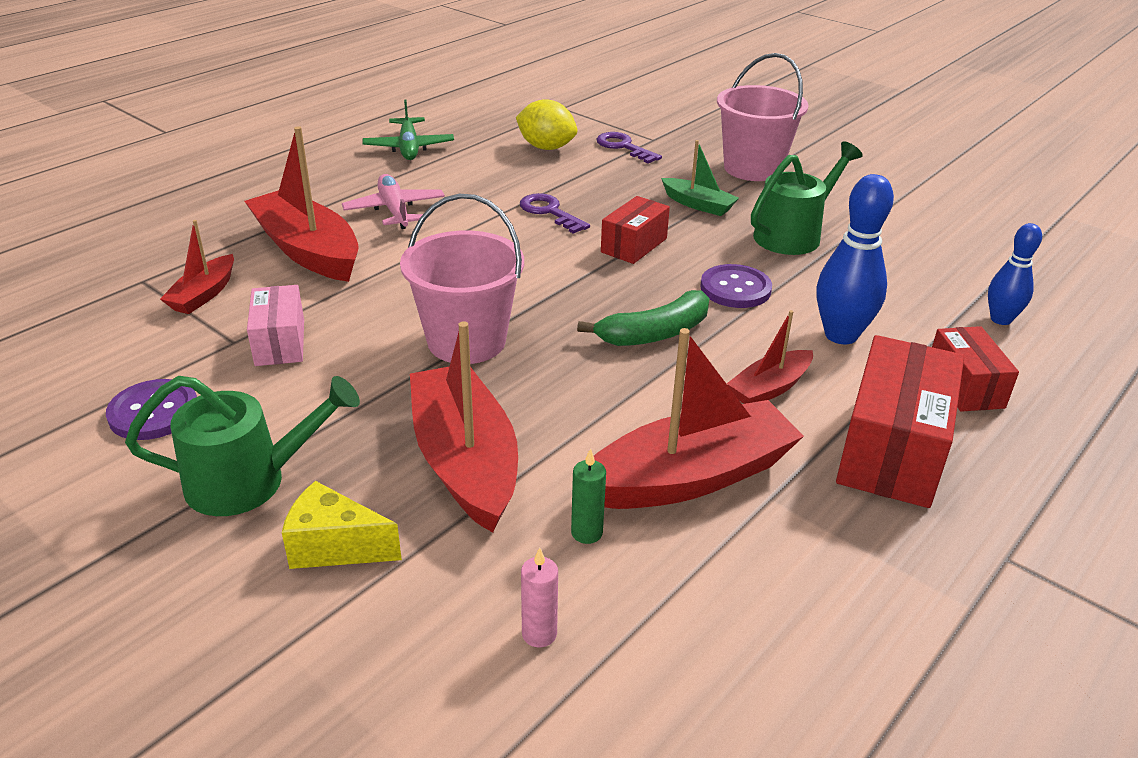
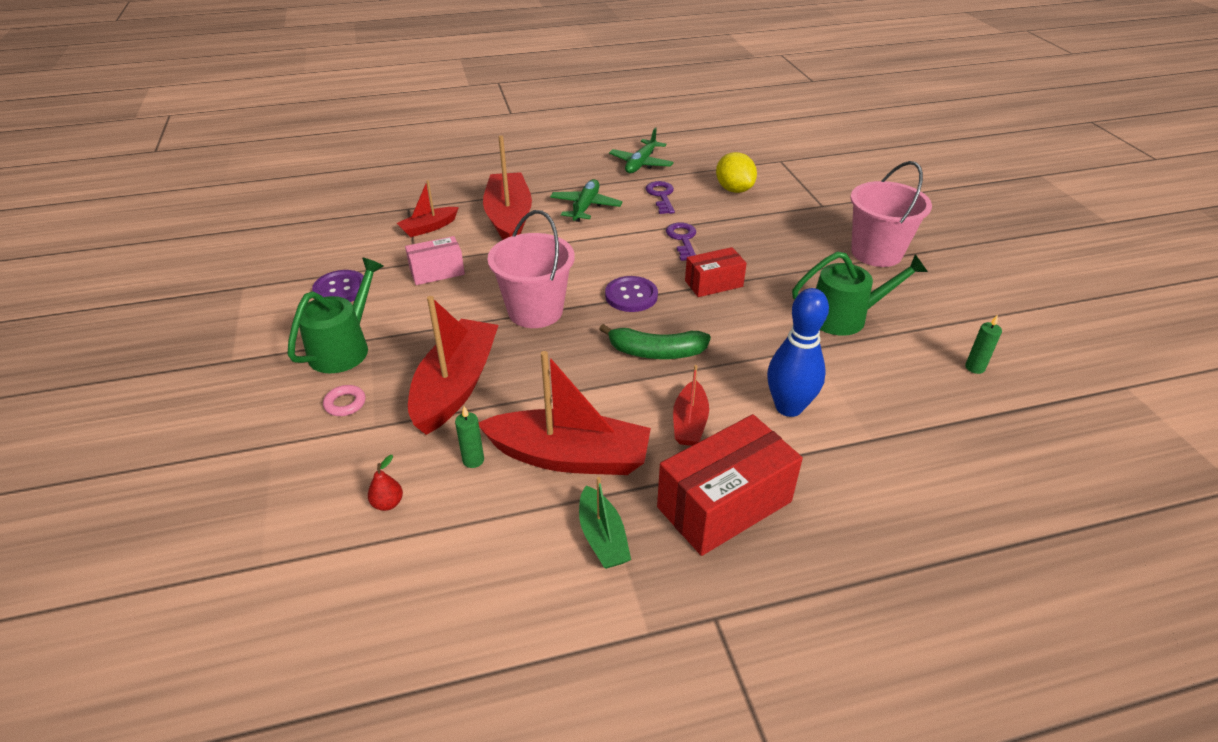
camera: 35 degrees right, 5 degrees up
(249, 481) = (344, 348): green watering can -> green watering can turned 90 degrees counterclockwise
(280, 342) = (437, 272): pink box -> pink box turned 45 degrees clockwise
(335, 547) = (345, 403): yellow cheese -> pink ring
(395, 210) = (585, 207): pink plane -> green plane
(539, 634) = (388, 503): pink candle -> red pear
(623, 147) = (792, 205): purple key -> purple key (661, 196)
(698, 205) = (797, 268): green boat -> green boat (602, 537)
(735, 289) = (750, 342): purple button -> purple button (631, 296)
(770, 388) = (690, 423): red boat -> red boat turned 75 degrees counterclockwise
(945, 240) = (974, 367): none -> green candle
(965, 386) = (841, 486): red box -> none
(1000, 319) = (941, 449): blue bowling pin -> none

